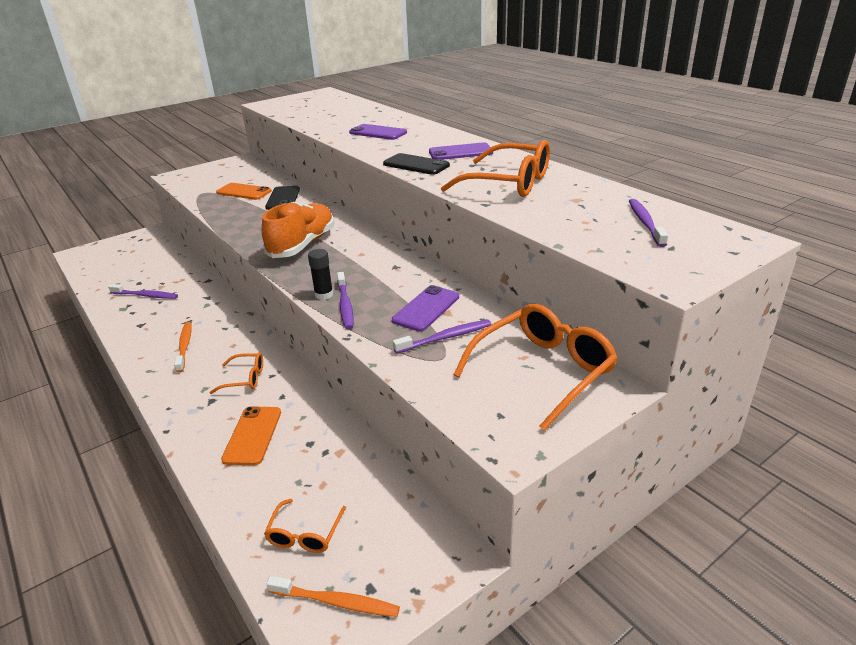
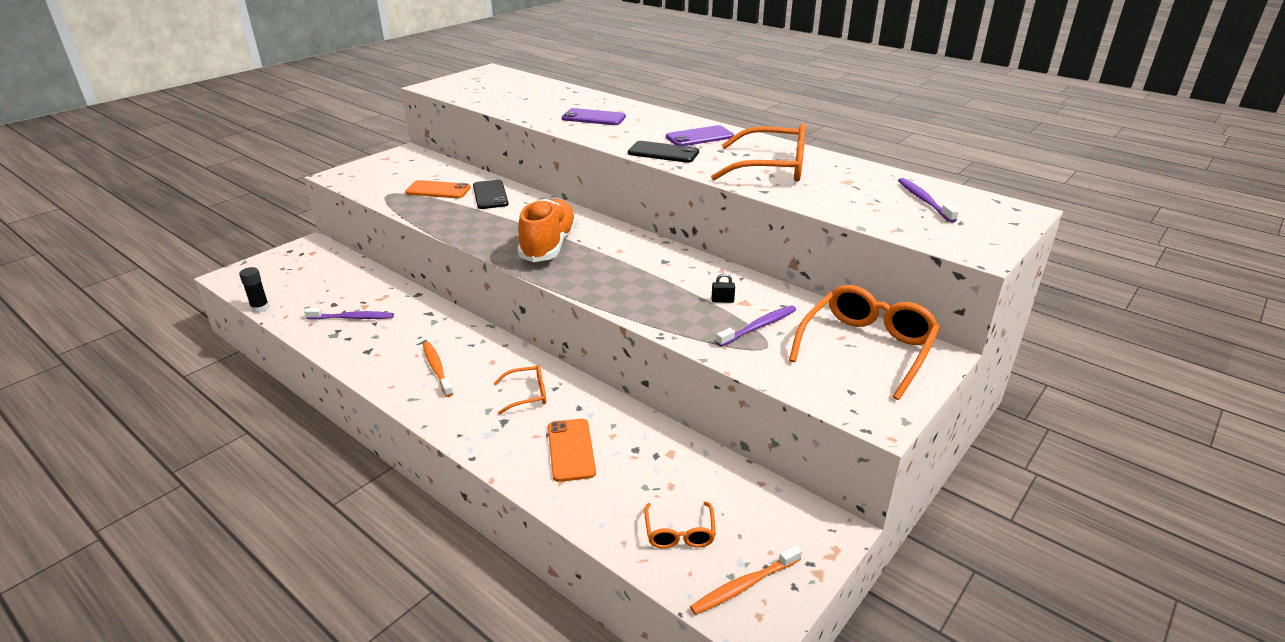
camera: 15 degrees left, 0 degrees up
(324, 295) = (608, 296): black glue stick -> black glue stick (260, 308)
(336, 602) = (744, 586): orange toothbrush -> orange toothbrush turned 150 degrees clockwise
(345, 305) = (638, 305): purple toothbrush -> none
(426, 308) = (722, 300): purple phone -> black padlock

